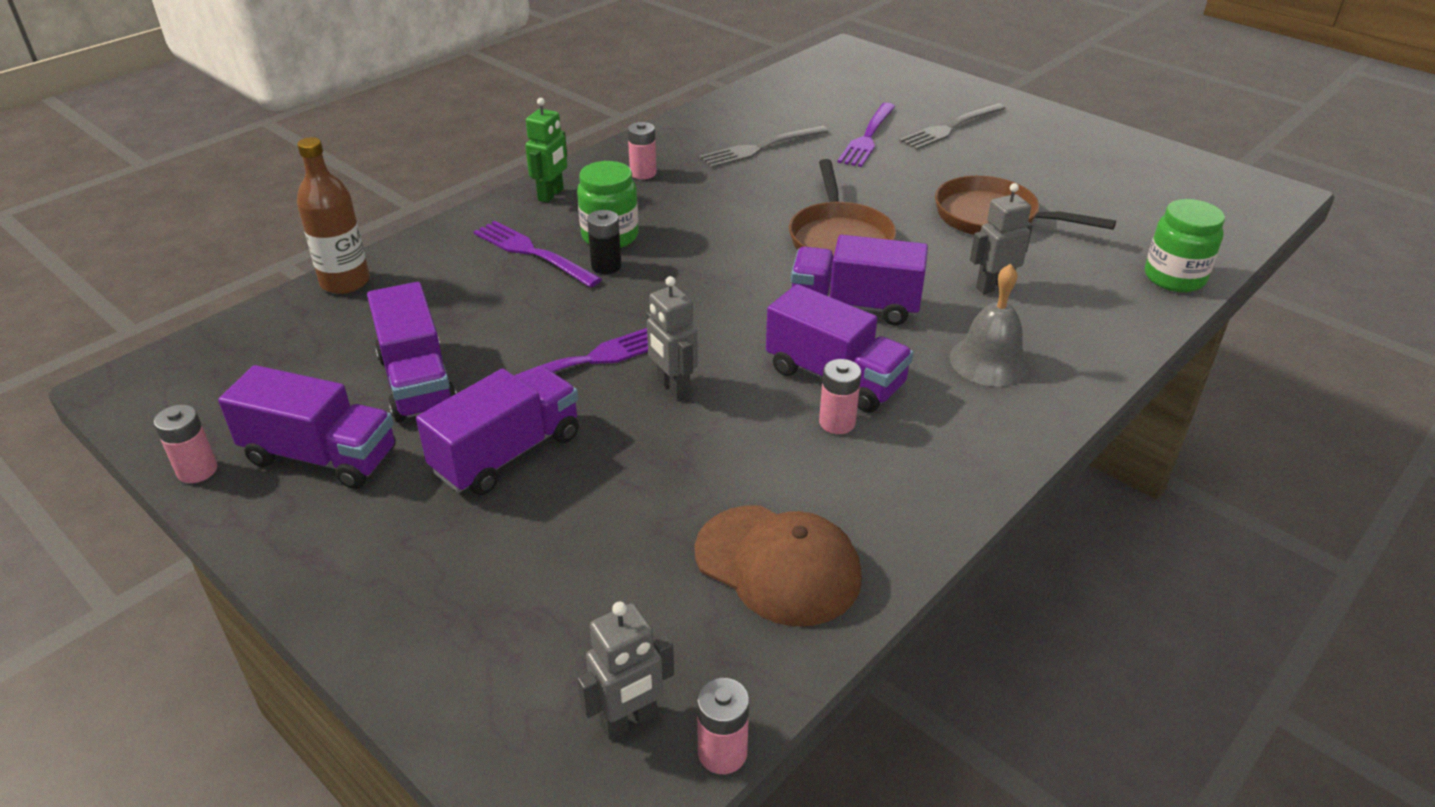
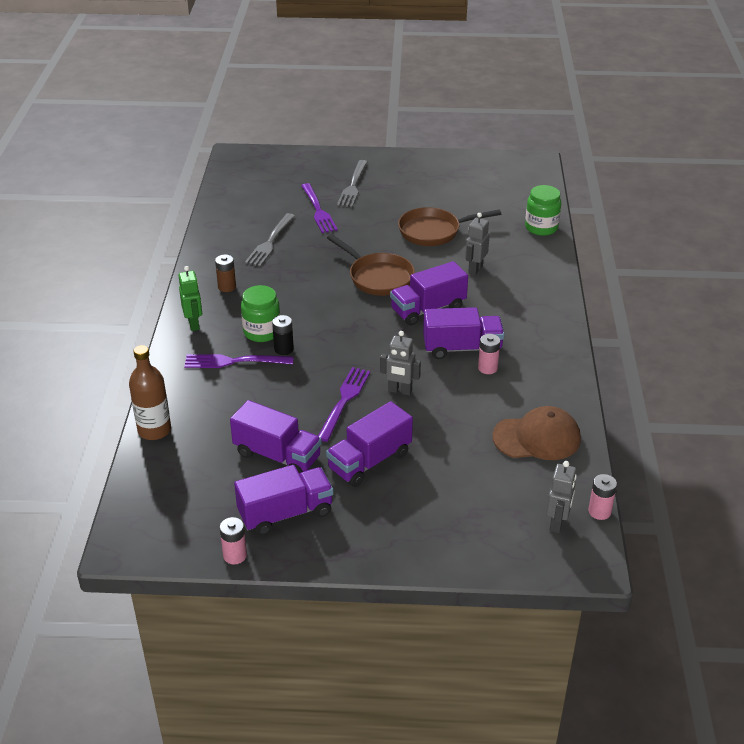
camera: 40 degrees left, 0 degrees up
(507, 453) = (369, 461): purple truck -> purple truck turned 135 degrees counterclockwise
(643, 173) = (227, 287): pink battery -> brown battery
(990, 361) = (514, 307): grey bell -> none

